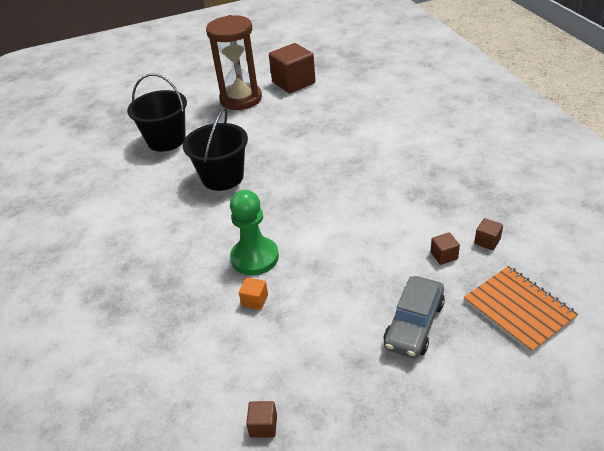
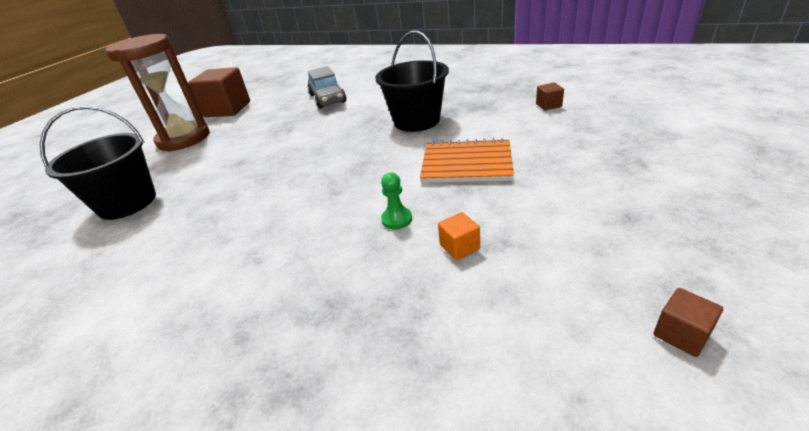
camera: 45 degrees left, 5 degrees down
(222, 177) = (252, 191): black bucket -> black bucket (417, 121)
(255, 257) = (397, 219): green pawn -> green pawn, size x0.48
(414, 324) = (608, 168): grey car -> grey car (327, 98)
(444, 255) = (540, 126): brown cube -> none
(518, 309) = (640, 120): orange notebook -> orange notebook (466, 164)

